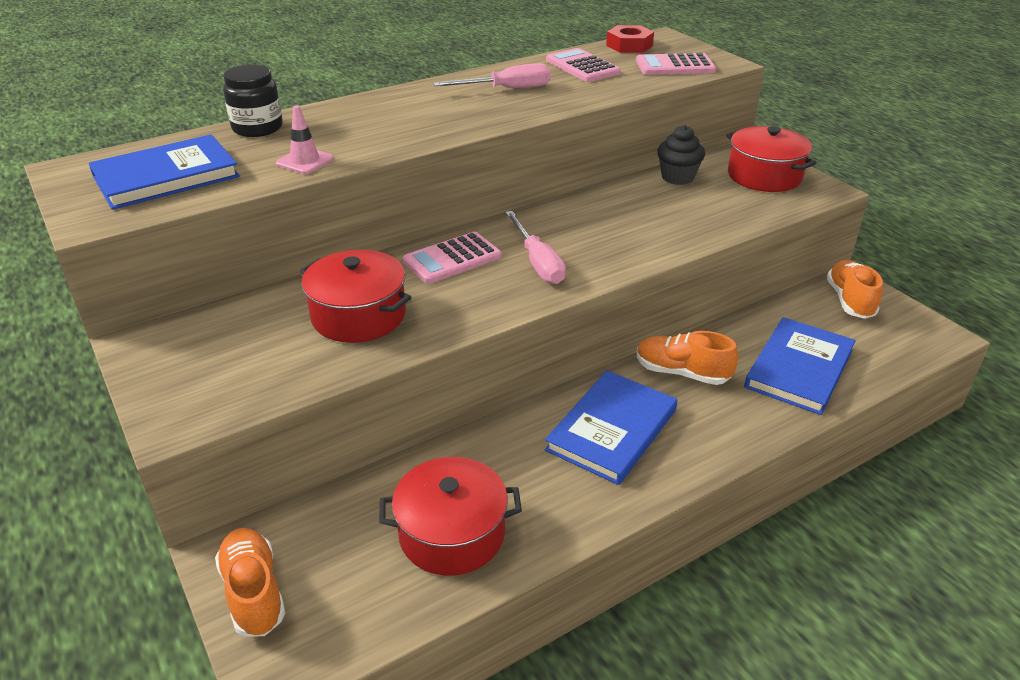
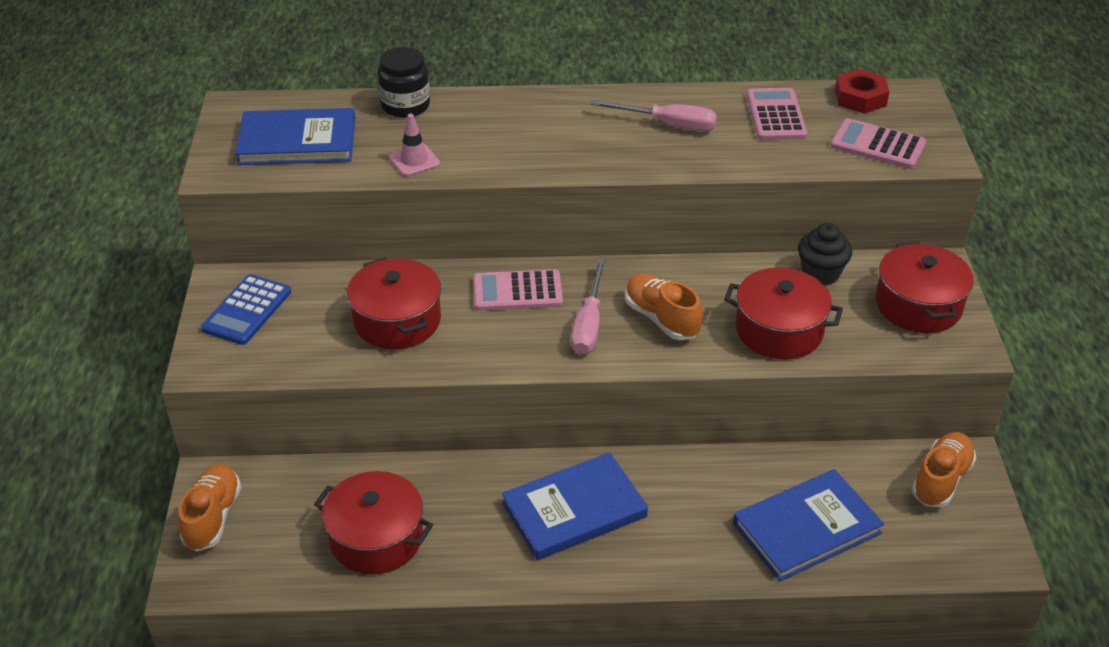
camera: 30 degrees right, 5 degrees up
(186, 358) = (247, 310): none -> blue calculator
(681, 373) = (687, 483): orange shoe -> orange shoe (661, 319)
(689, 220) = (779, 330): none -> red pot

